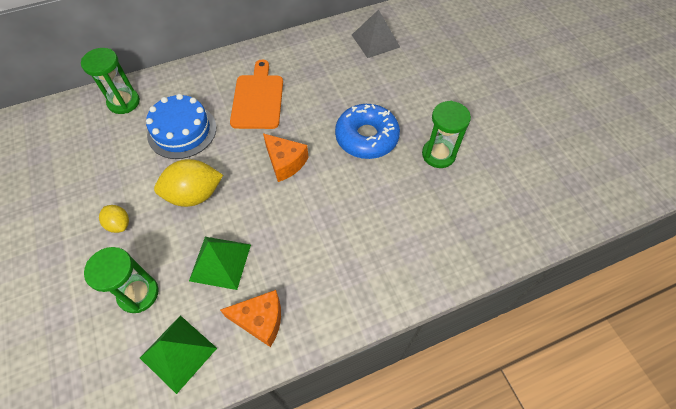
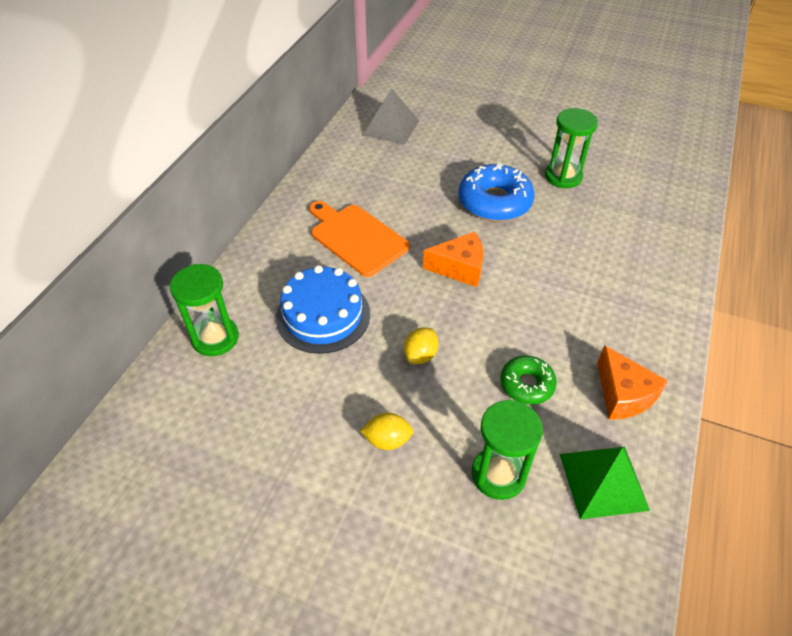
camera: 45 degrees left, 10 degrees down
(194, 195) = (420, 355): yellow lemon -> yellow lemon, size x0.54
(220, 262) = (526, 384): green pyramid -> green donut
(260, 320) = (622, 395): orange cheese -> orange cheese turned 105 degrees clockwise

